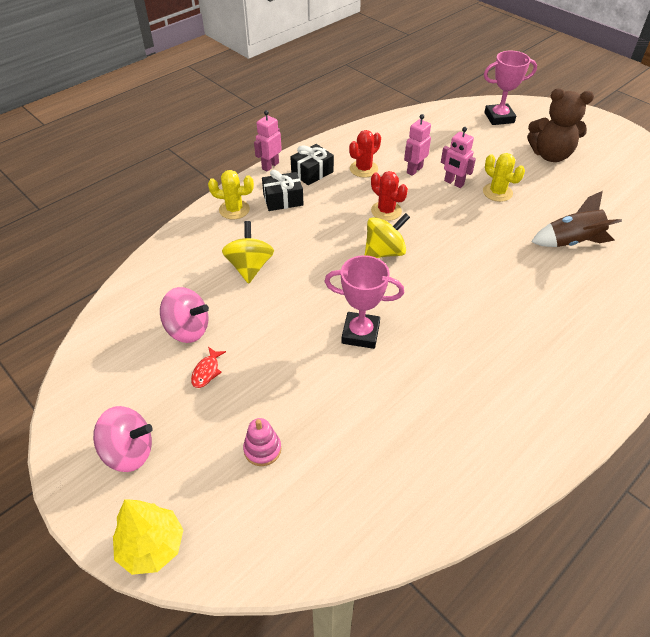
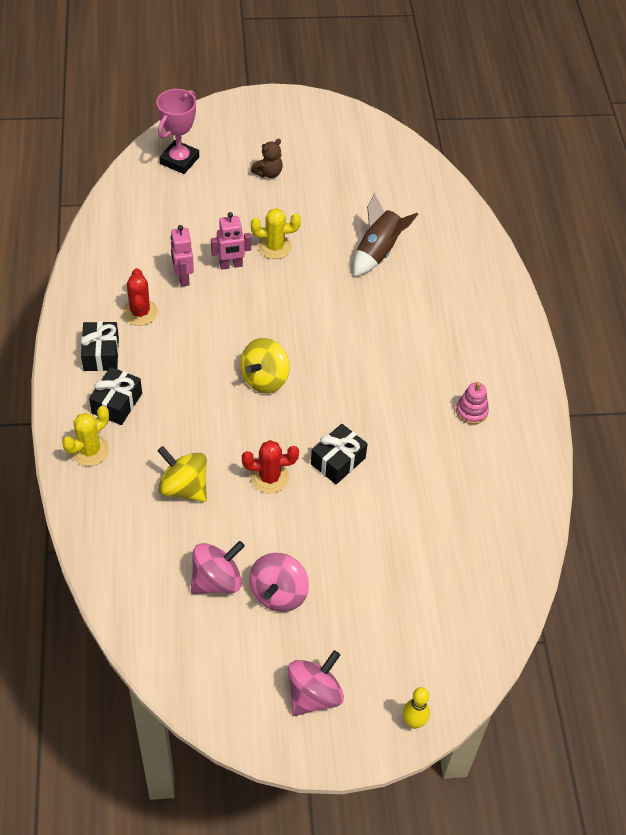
camera: 55 degrees left, 5 degrees up
(152, 546) = (413, 722): yellow tree -> yellow bowling pin
(207, 371) = (278, 593): red fish -> pink spinning top
(262, 449) = (390, 601): pink stacking toy -> pink stacking toy (471, 411)
(270, 166) = (52, 379): pink robot -> none
(360, 333) = (338, 461): pink trophy -> black gift
(384, 252) = (265, 379): yellow spinning top -> yellow spinning top turned 150 degrees counterclockwise
(386, 211) = (215, 339): red cactus -> red cactus (269, 477)
(550, 155) = (268, 173): brown teddy bear -> brown teddy bear, size x0.51

